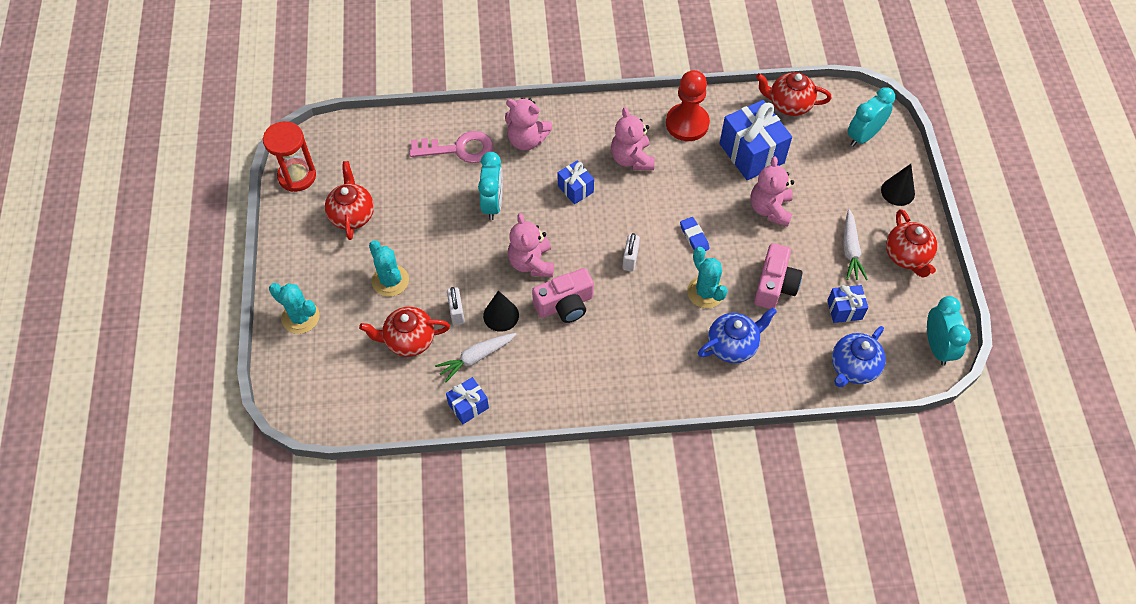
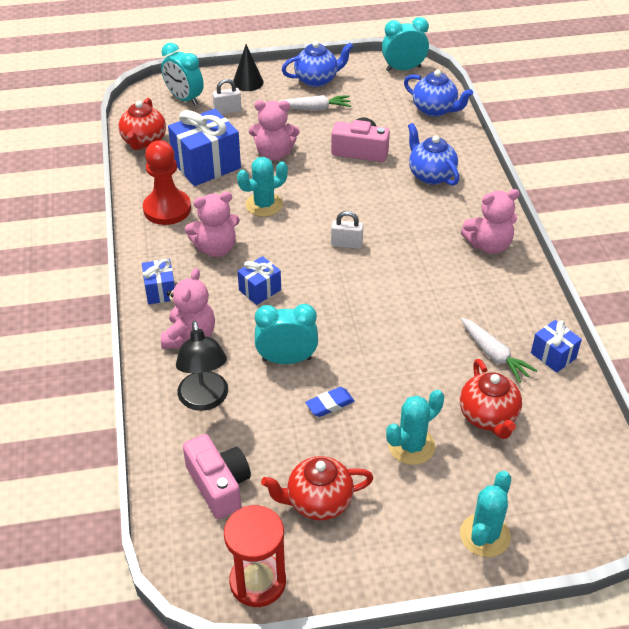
camera: 95 degrees left, 15 degrees down
(456, 312) = (441, 377): white padlock -> white padlock (227, 111)
(459, 149) = (204, 400): pink key -> black lamp
(501, 315) = (436, 339): black cone -> none
(531, 263) = (364, 319): pink teddy bear -> pink teddy bear (489, 245)
(565, 304) = (411, 289): pink camera -> pink camera (219, 485)
(694, 237) = (313, 201): blue eraser -> blue eraser (330, 404)
(705, 292) = (376, 192): turquoise cactus -> turquoise cactus (264, 205)
(844, 310) = (378, 113): blue gift -> blue gift (160, 291)
(907, 256) = (317, 80): red teapot -> blue teapot

